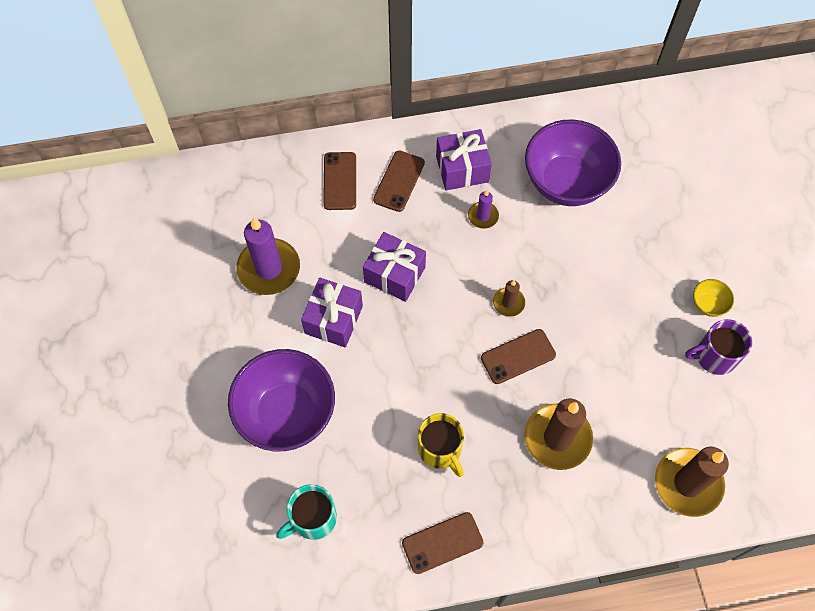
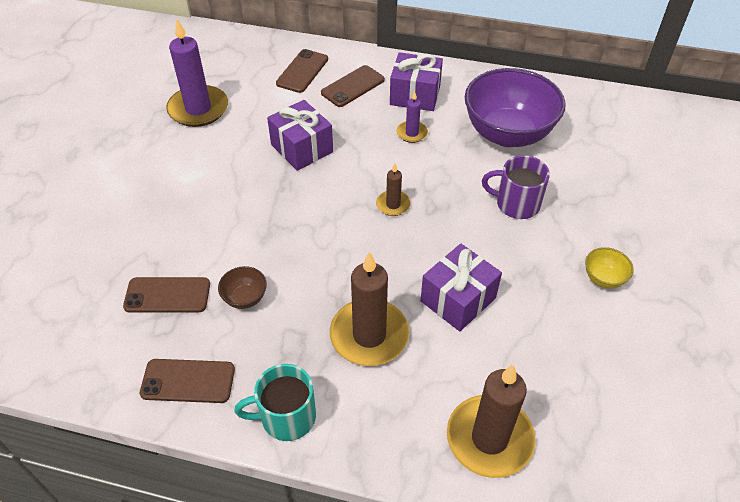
camera: 25 degrees right, 15 degrees down
(287, 413) = (129, 215): purple bowl -> none
(312, 518) = (84, 307): turquoise mug -> turquoise mug (286, 417)
(334, 319) = (224, 162): purple gift -> purple gift (458, 299)
(440, 449) = (245, 298): yellow mug -> brown bowl
(518, 356) = (374, 250): brown phone -> brown phone (167, 295)
(714, 356) = (586, 327): purple mug -> purple mug (516, 204)

